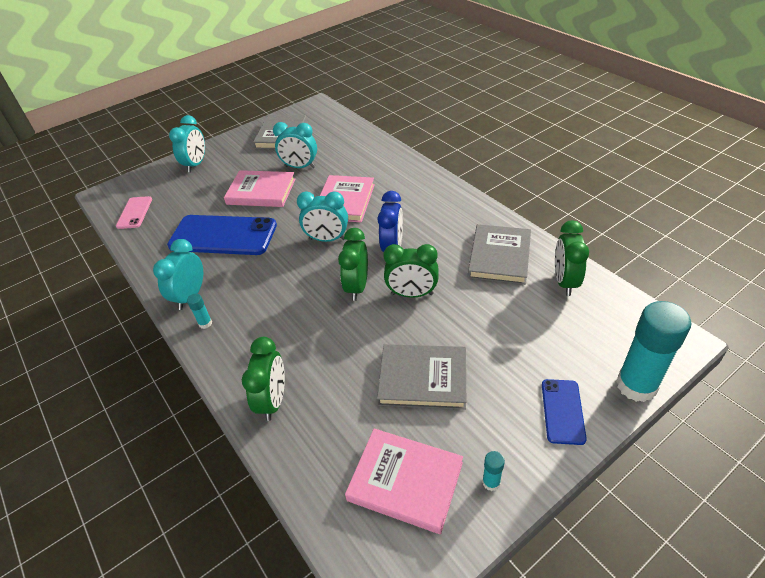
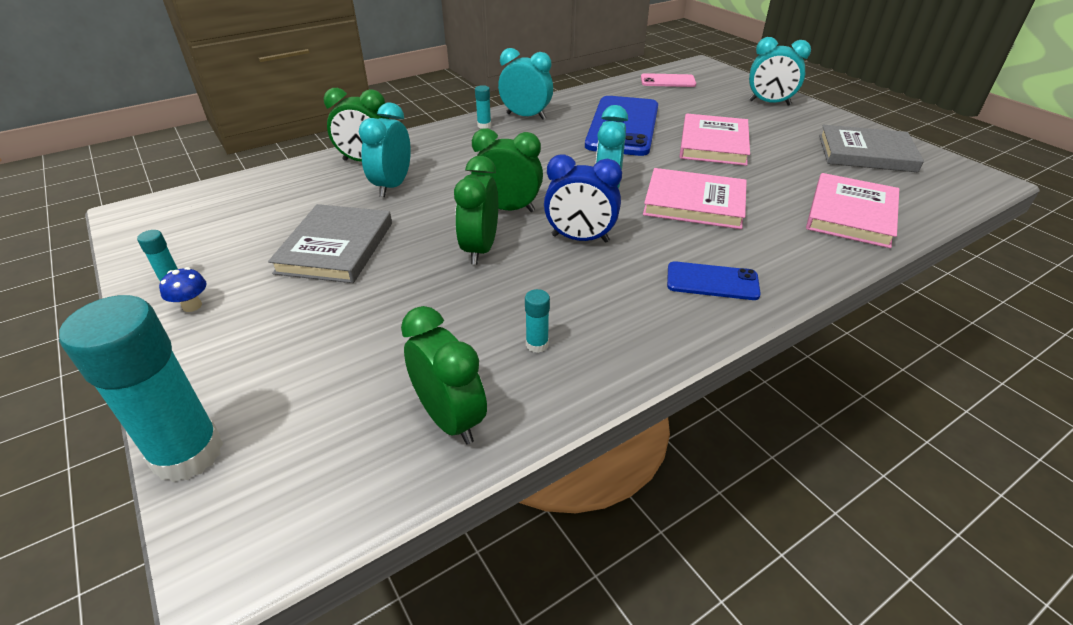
camera: 90 degrees right, 5 degrees down
(300, 167) = (780, 168): turquoise clock -> turquoise clock (392, 186)
(405, 481) = (221, 228): pink book -> pink book (851, 214)
(499, 257) = (537, 344): grey book -> turquoise glue stick
(516, 449) = (192, 306): none -> blue mushroom
(562, 411) = (209, 357): blue phone -> blue phone (712, 281)
(565, 281) = (450, 419): green clock -> green clock turned 45 degrees clockwise

